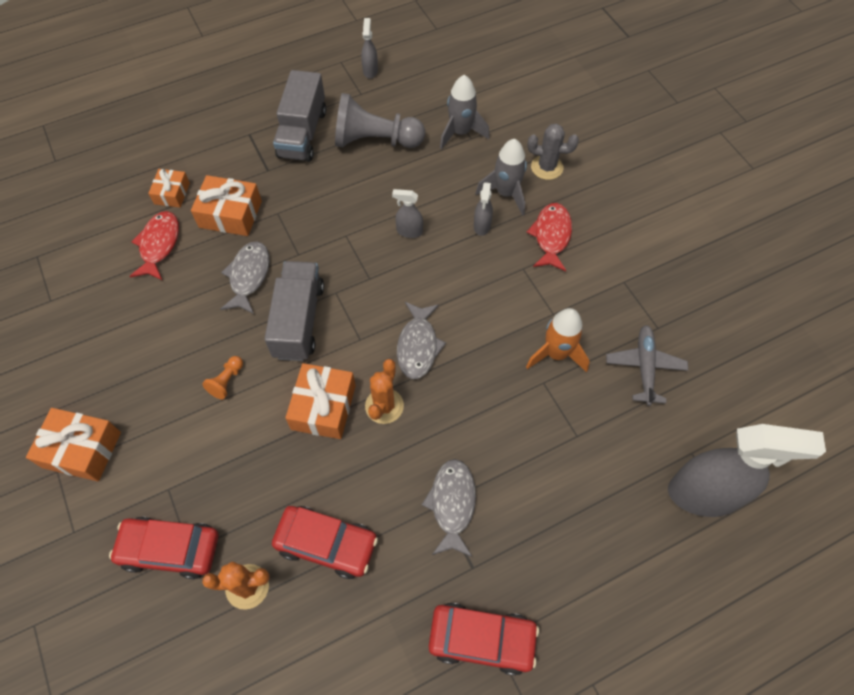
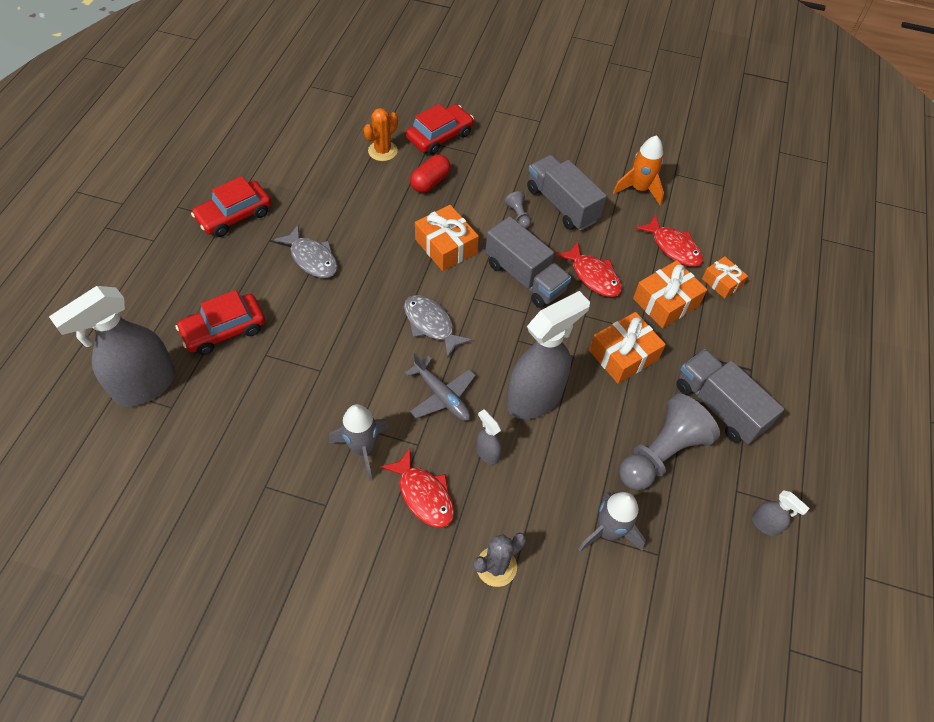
camera: 130 degrees right, 5 degrees down
(82, 449) = (542, 135): orange gift -> orange gift (623, 355)
(179, 358) = (562, 205): none -> grey truck
(227, 381) = (518, 215): orange pawn -> grey pawn
(249, 276) = (593, 276): grey fish -> red fish
(252, 494) = (430, 182): none -> red capsule
(326, 544) = (363, 192): red car -> red car (224, 330)
(384, 406) = (410, 274): orange cactus -> none
(409, 231) = (535, 398): grey spray bottle -> grey spray bottle, size x2.29
(506, 193) = (501, 503): grey rocket -> grey rocket (362, 449)
(556, 354) = (329, 398): orange rocket -> orange rocket (639, 189)
(644, 367) = (252, 443): grey plane -> grey plane (441, 396)

